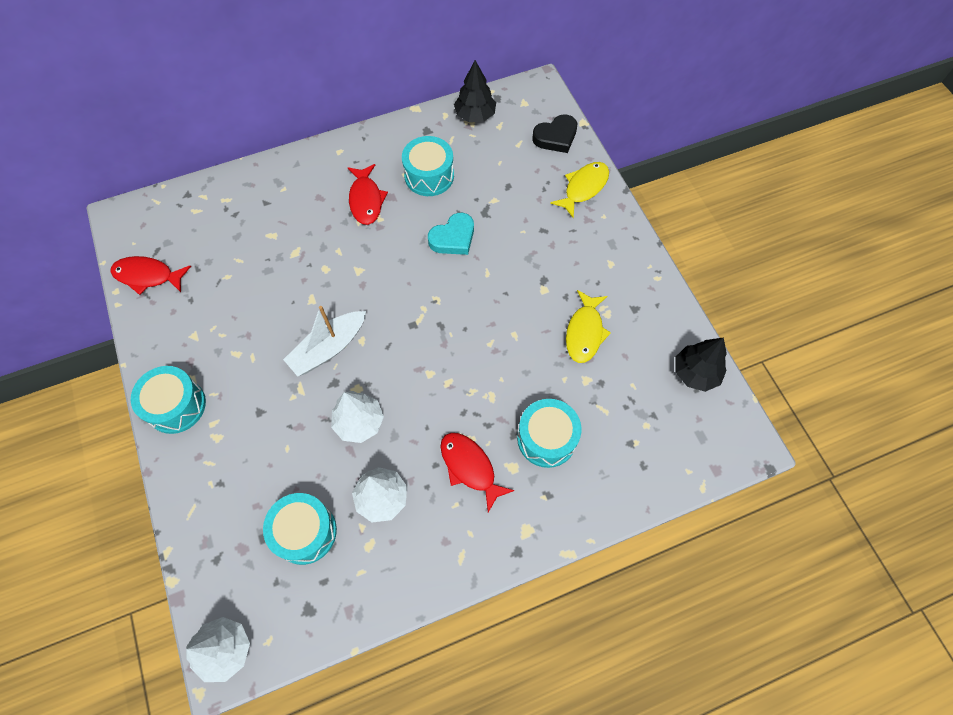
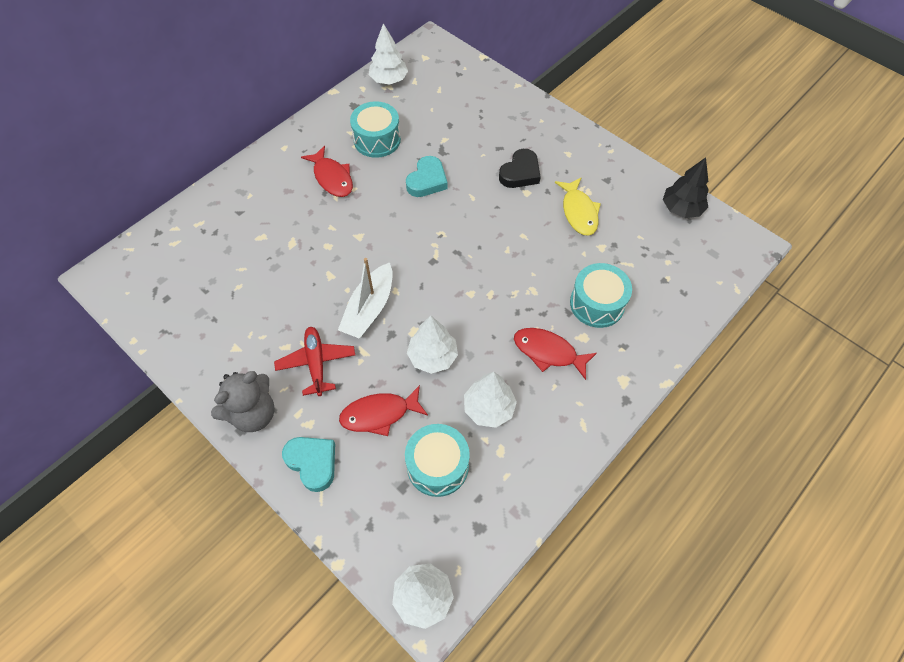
camera: 25 degrees left, 5 degrees down
(148, 276) = (159, 315): red fish -> red fish (379, 414)
(176, 405) = (253, 413): turquoise drum -> grey teddy bear
(200, 476) = (312, 463): none -> turquoise heart
(254, 382) = (316, 363): none -> red plane
(475, 115) = (389, 80): black tree -> white tree
(556, 137) = (467, 74): black heart -> black heart (520, 173)
(583, 188) = (512, 105): yellow fish -> none

